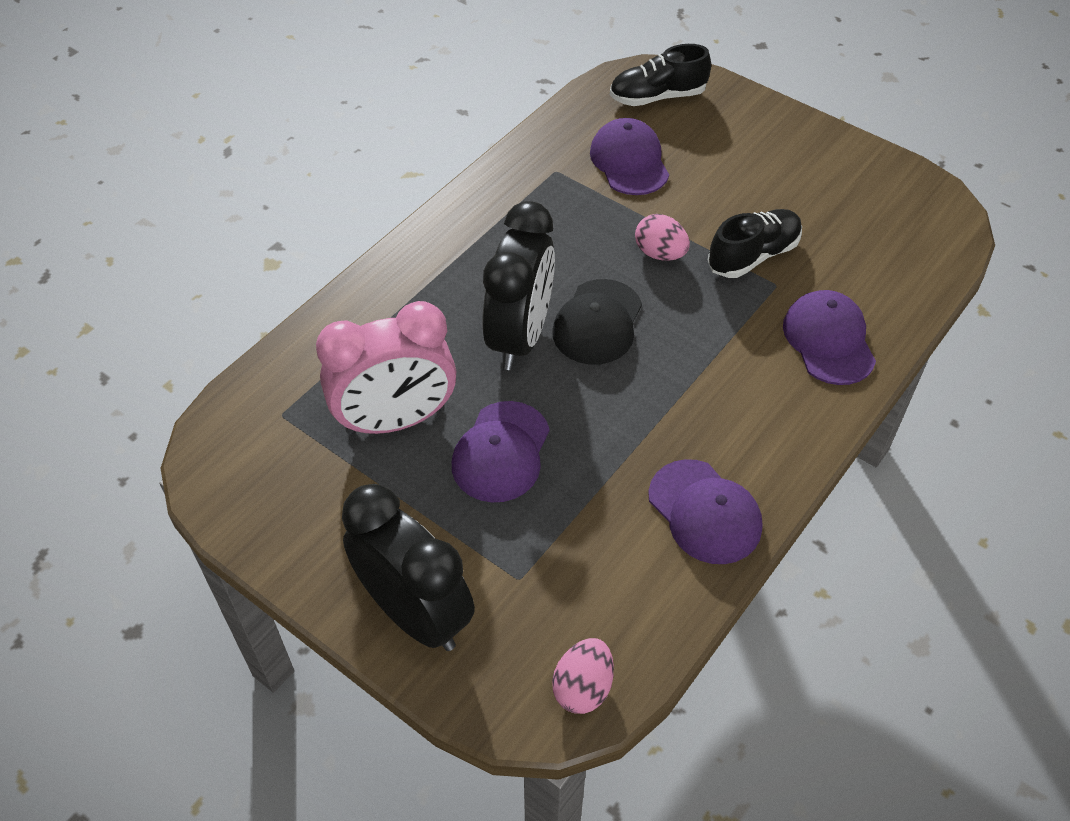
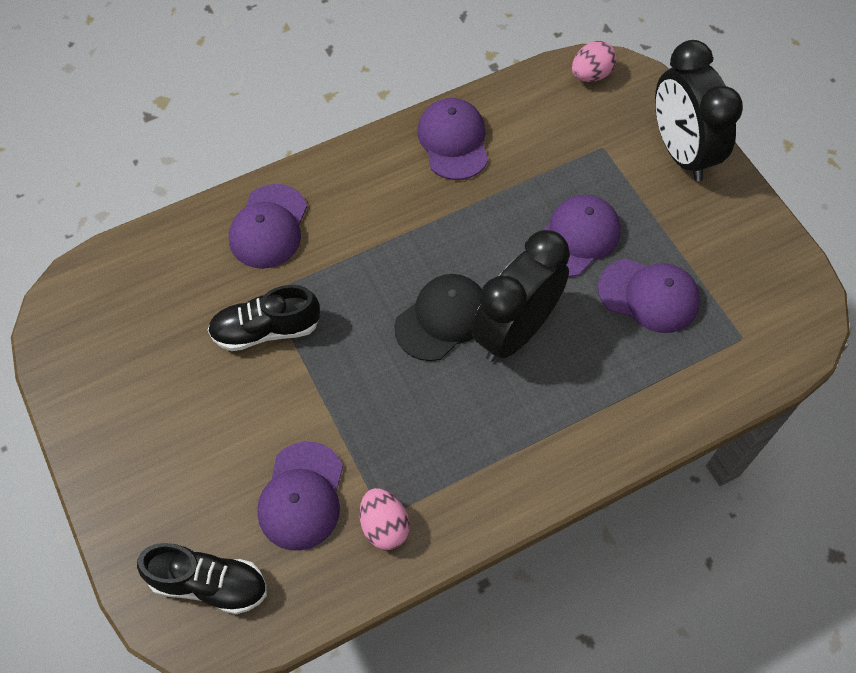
camera: 155 degrees left, 10 degrees up
(396, 420) = (649, 295): pink clock -> purple cap
(660, 254) = (345, 367): pink egg -> pink egg (384, 526)

